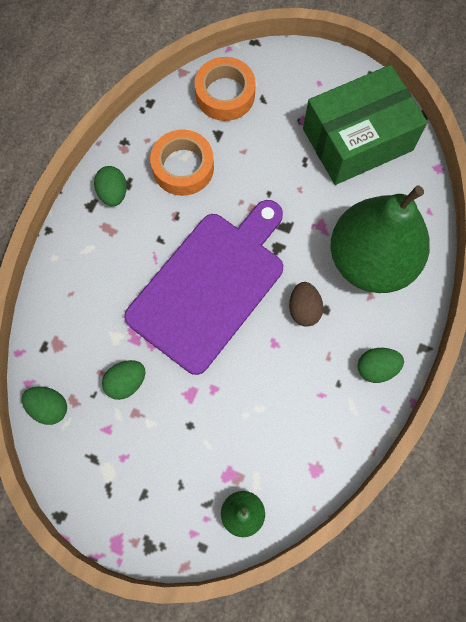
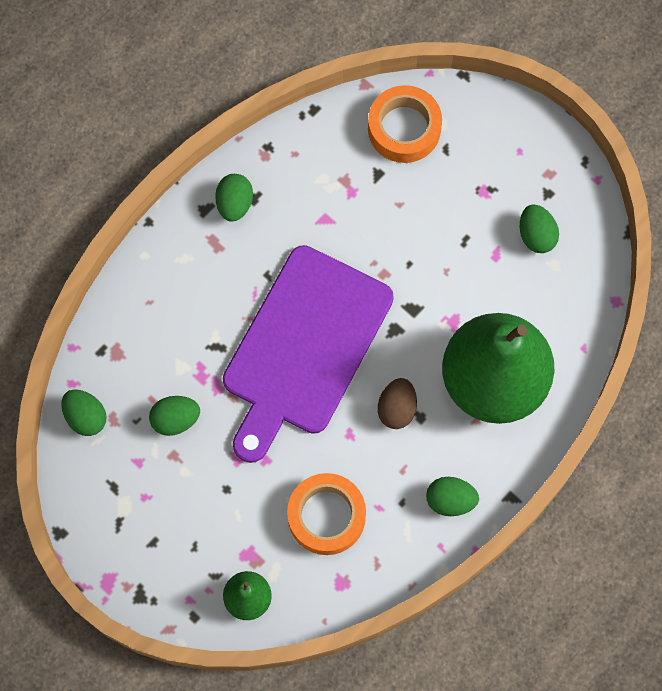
camera: 20 degrees right, 0 degrees up
(183, 167) = (323, 200): orange tape -> orange tape (326, 516)
(210, 286) = (303, 347): purple cutting board -> purple cutting board turned 150 degrees clockwise
(357, 139) = (536, 235): green box -> green egg

